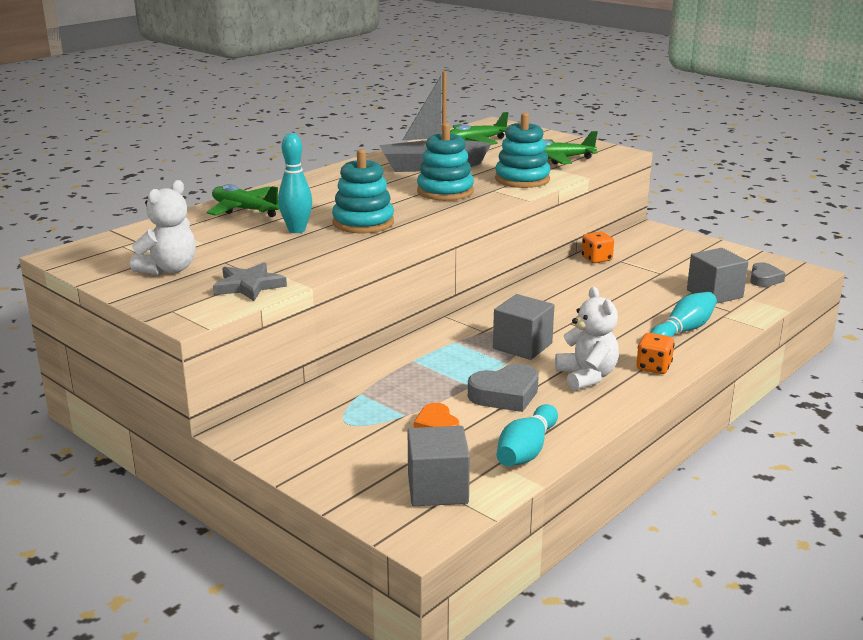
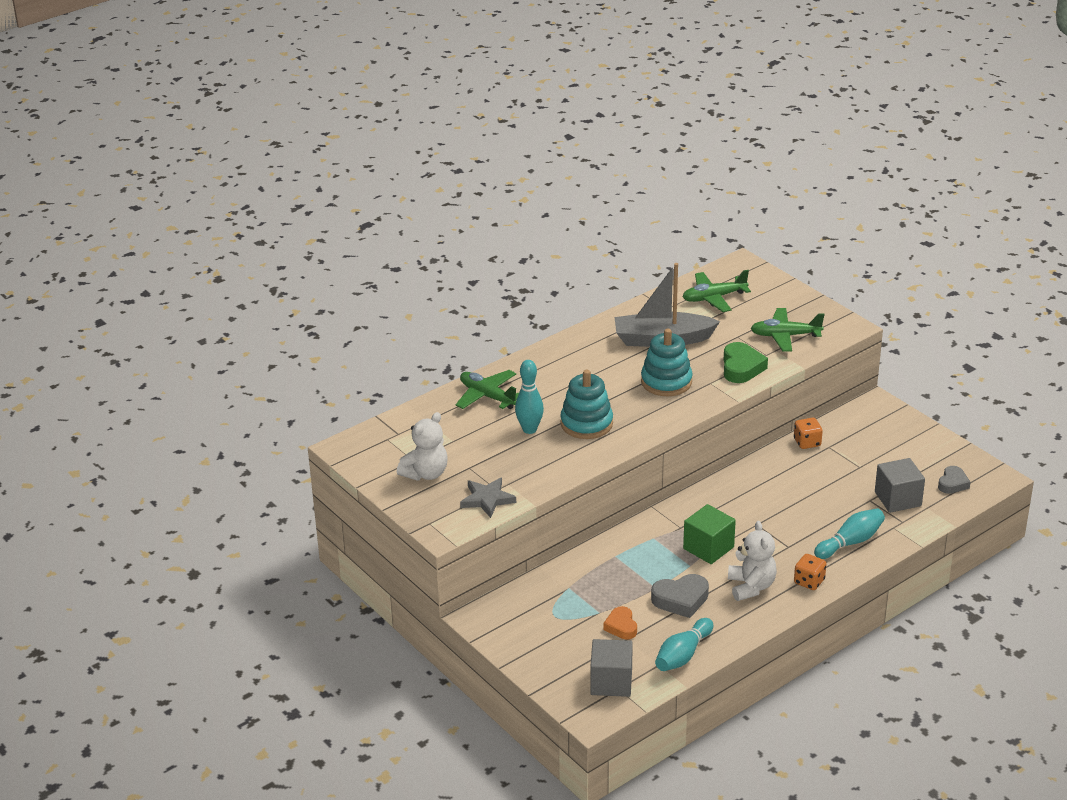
camera: 10 degrees right, 10 degrees up
(522, 179) = (741, 367): turquoise stacking toy -> green heart
(522, 346) = (708, 548): grey cube -> green cube

